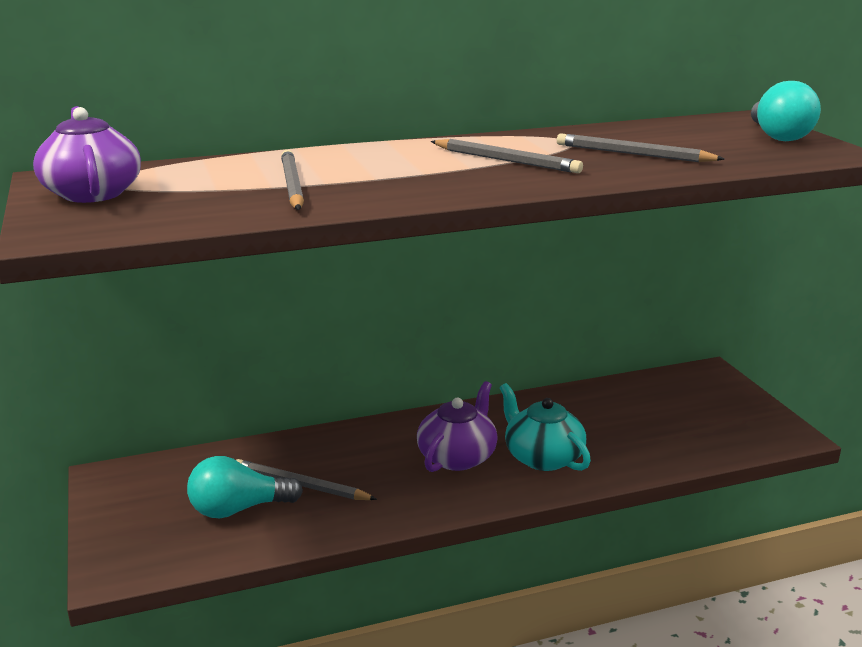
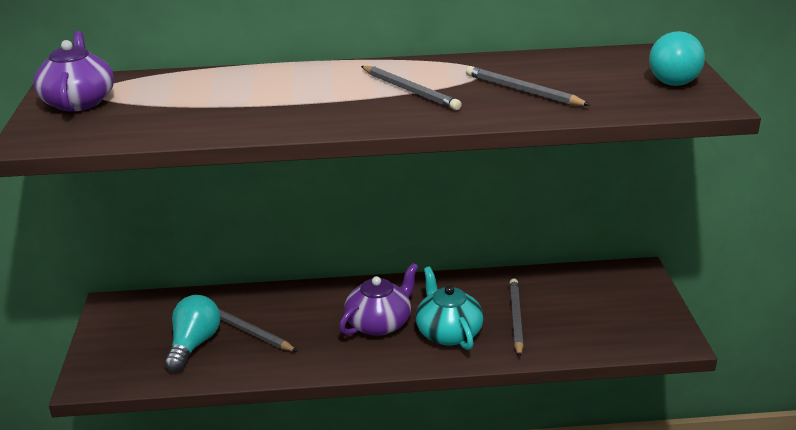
camera: 15 degrees right, 5 degrees up
(238, 509) = (194, 345): turquoise light bulb -> turquoise light bulb turned 105 degrees clockwise
(292, 185) = (224, 105): grey pencil -> grey pencil (516, 319)

